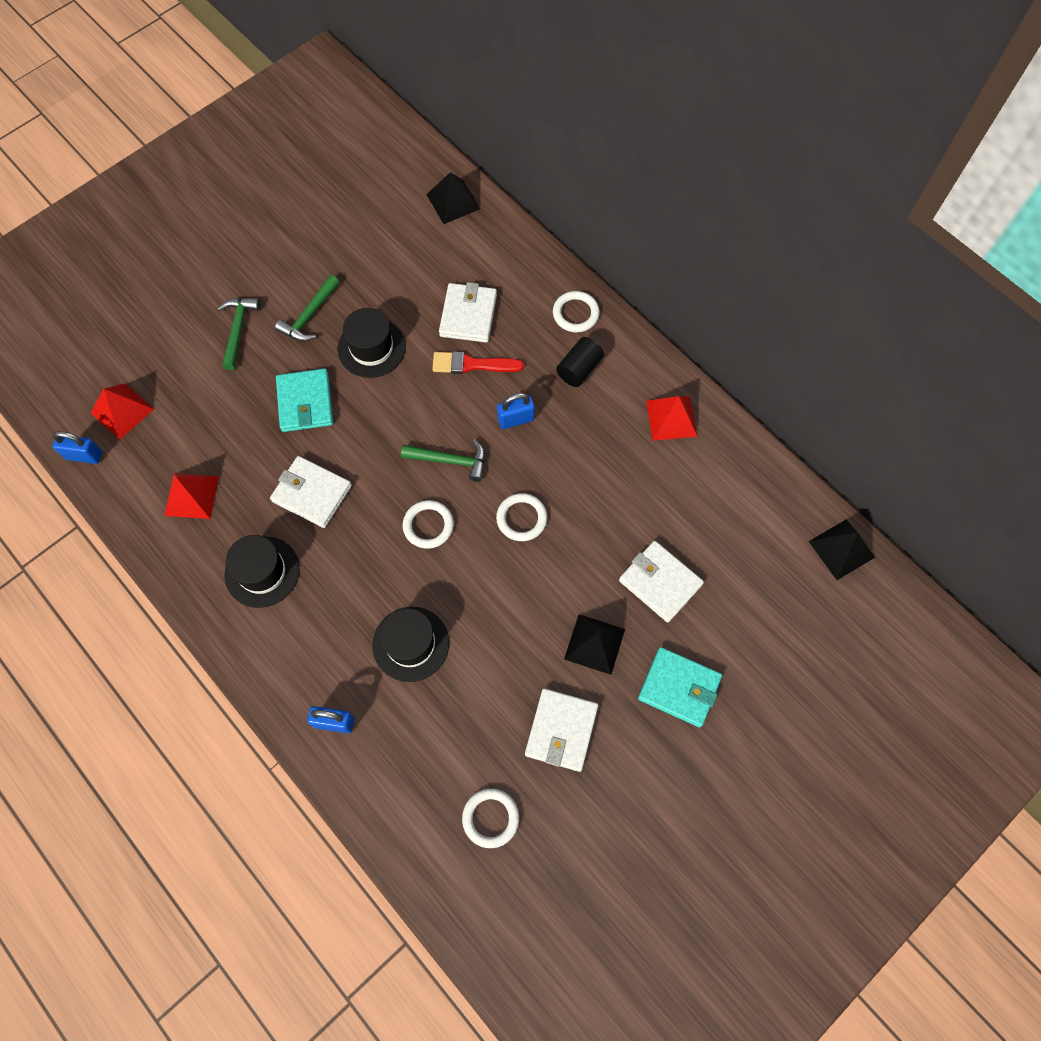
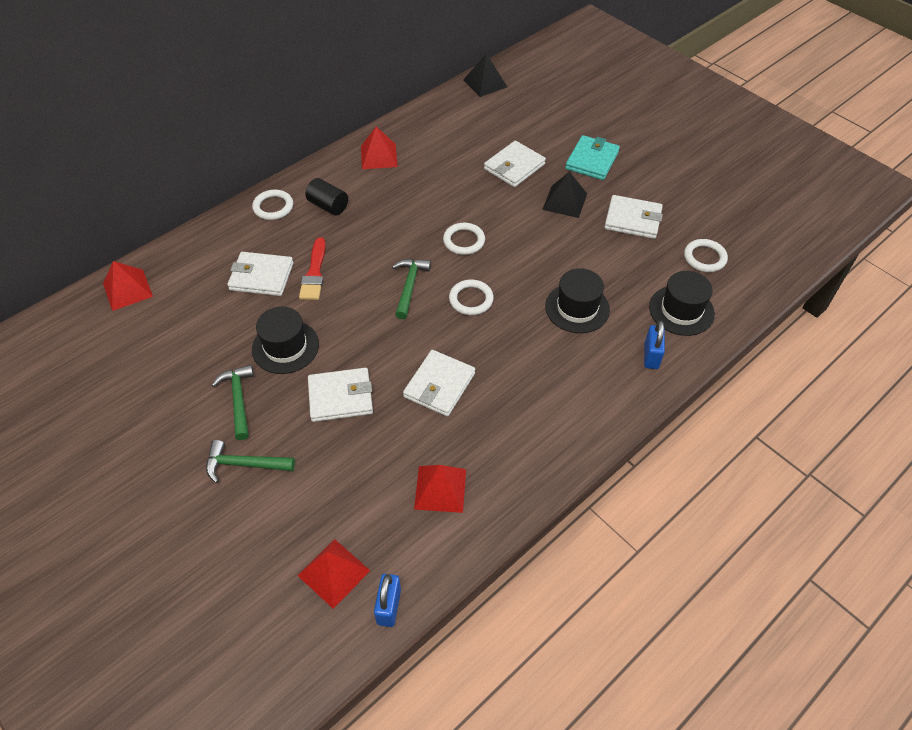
camera: 90 degrees left, 15 degrees down
(262, 572) = (520, 419): black hat -> black hat (681, 310)
(305, 402) = (340, 397): turquoise wallet -> white wallet
(309, 315) = (238, 400): green hammer -> green hammer turned 135 degrees counterclockwise
(453, 201) = (127, 290): black pyramid -> red pyramid
(515, 419) = (372, 244): blue padlock -> none

